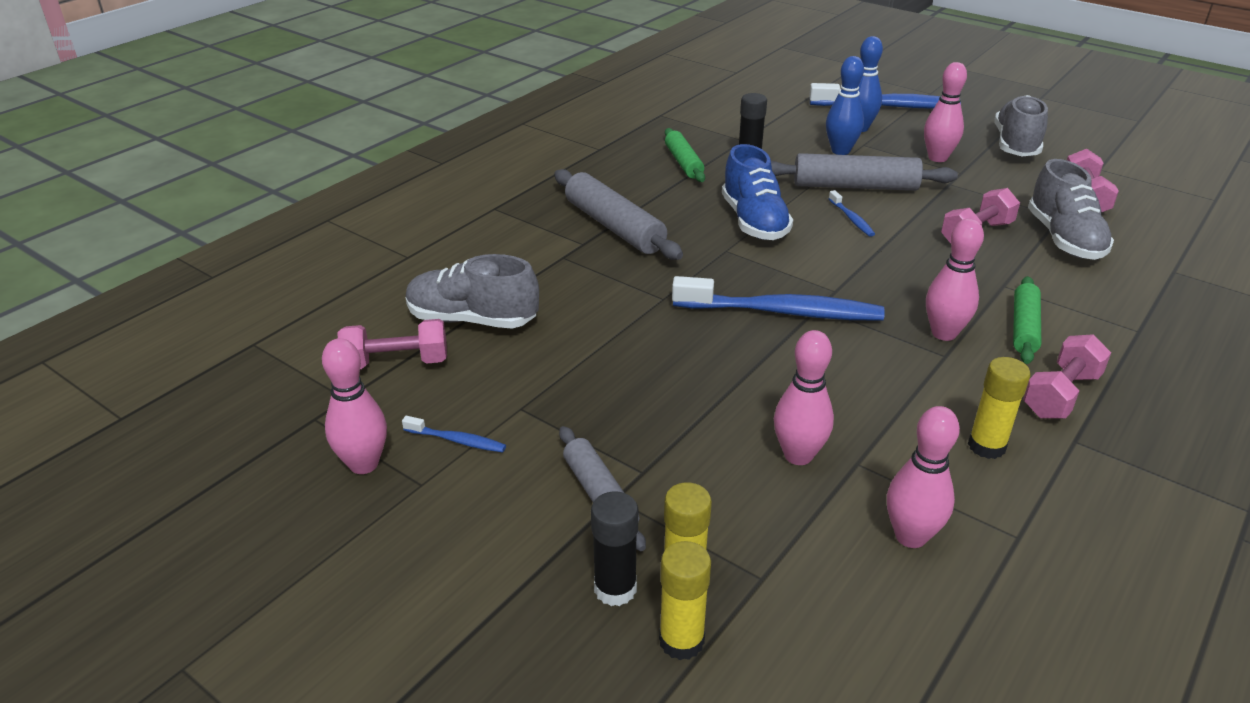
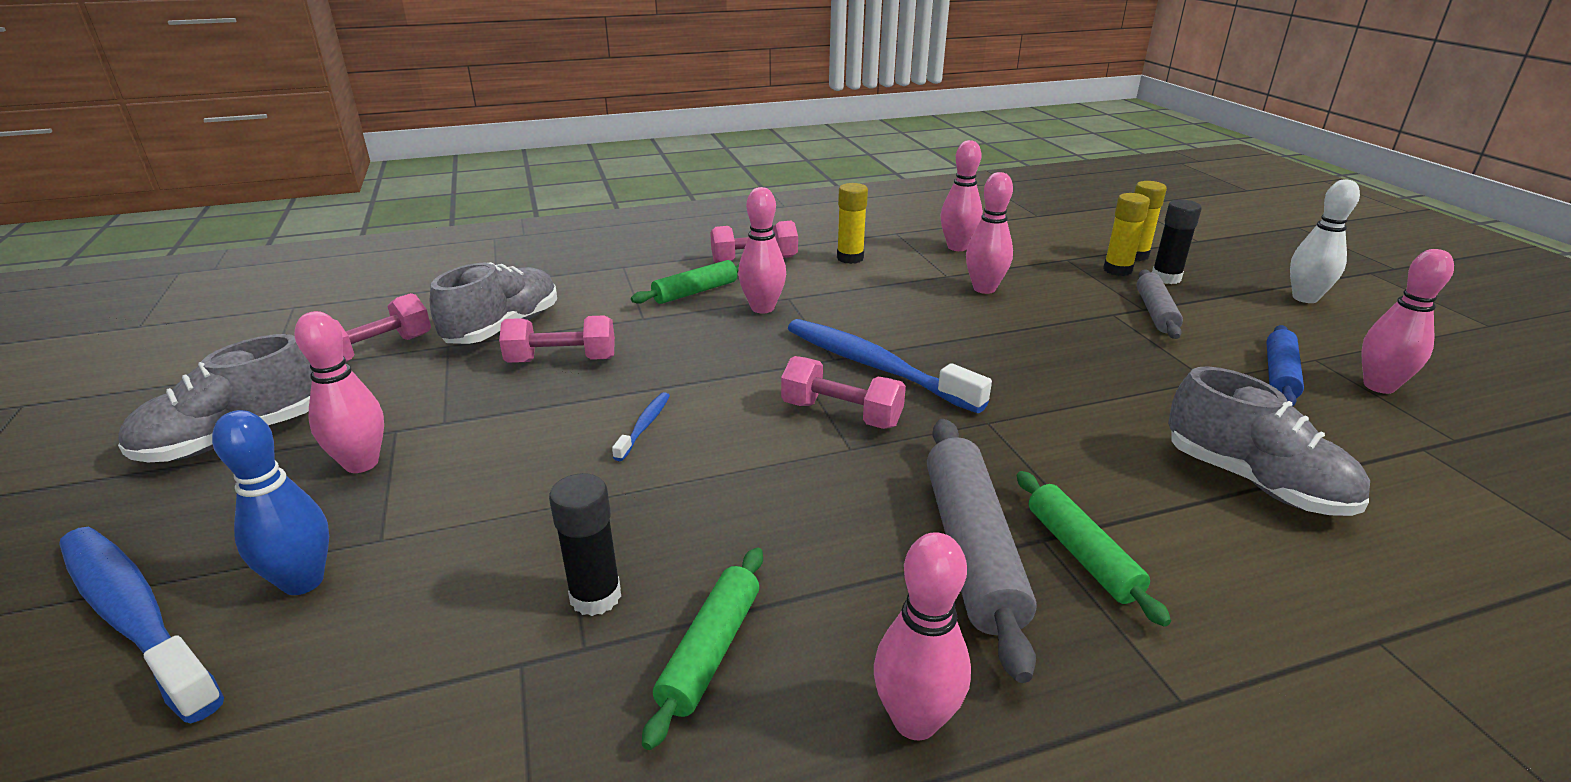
camera: 145 degrees left, 5 degrees down
(396, 363) = (1362, 464): pink dumbbell -> pink dumbbell (841, 414)
(425, 623) = (1305, 298): none -> white bowling pin
(457, 440) = (1279, 375): blue toothbrush -> blue rolling pin
(559, 243) = (1081, 554): none -> green rolling pin
(591, 172) = (915, 720): none -> pink bowling pin
(754, 222) = (763, 472): blue shoe -> none
(840, 151) = (437, 542): blue bowling pin -> none
(855, 186) = (551, 468): grey rolling pin -> none

